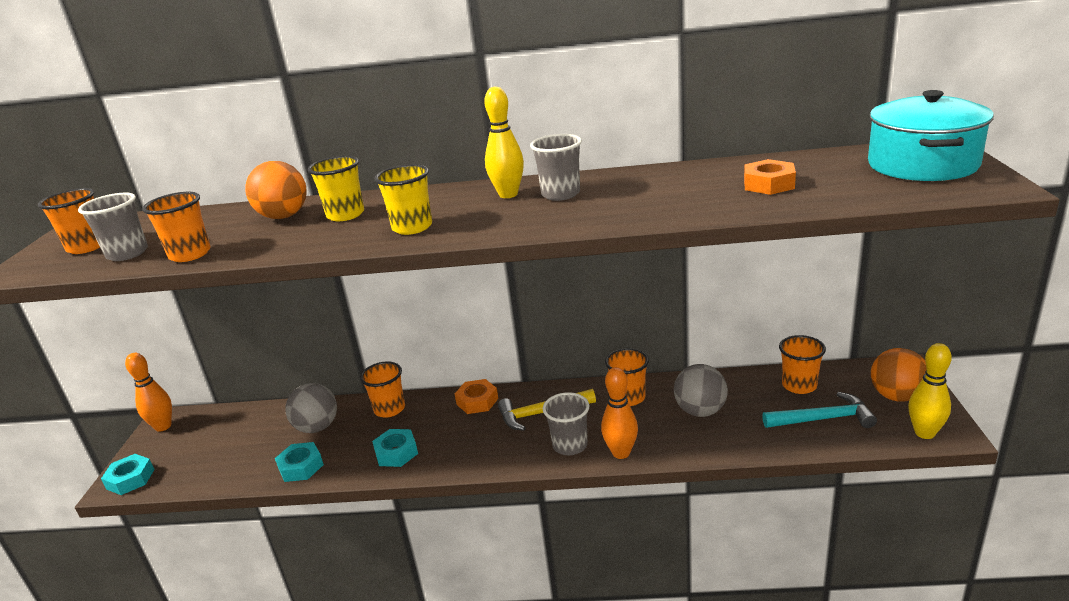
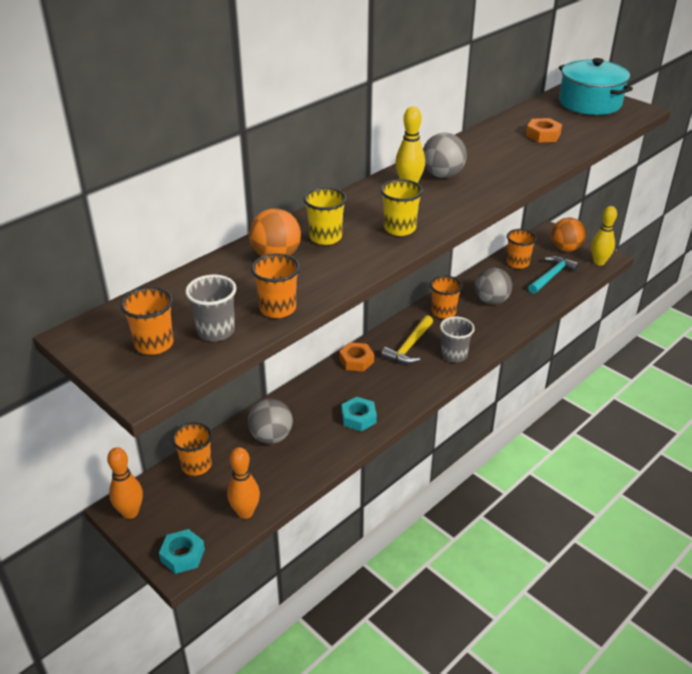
camera: 50 degrees left, 10 degrees up
(301, 467) = (308, 464): turquoise nut -> none
(389, 409) = (304, 397): orange cup -> orange cup (196, 465)
(560, 194) = (442, 175): grey cup -> grey ball
(621, 453) = (486, 344): orange bowling pin -> orange bowling pin (245, 512)

